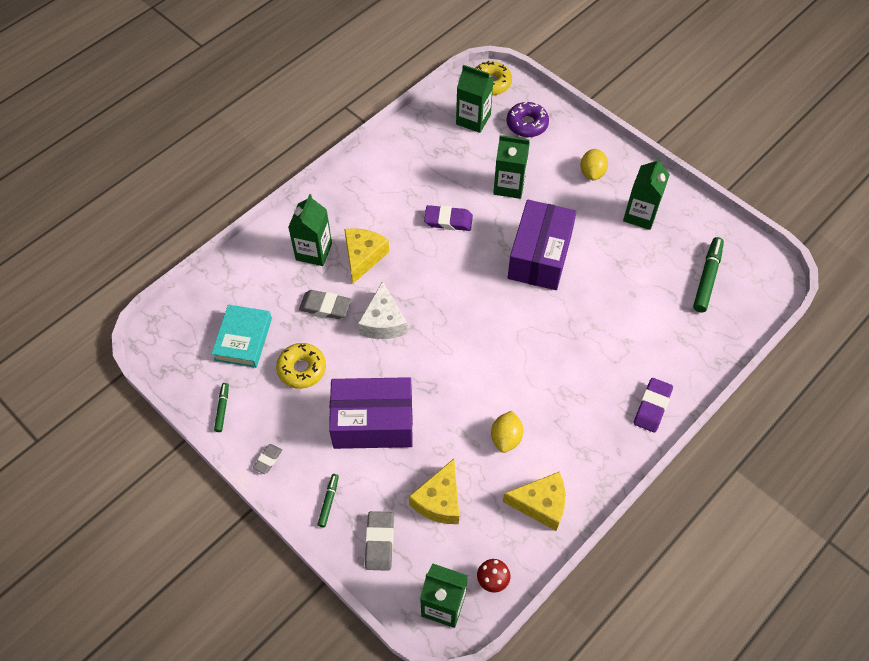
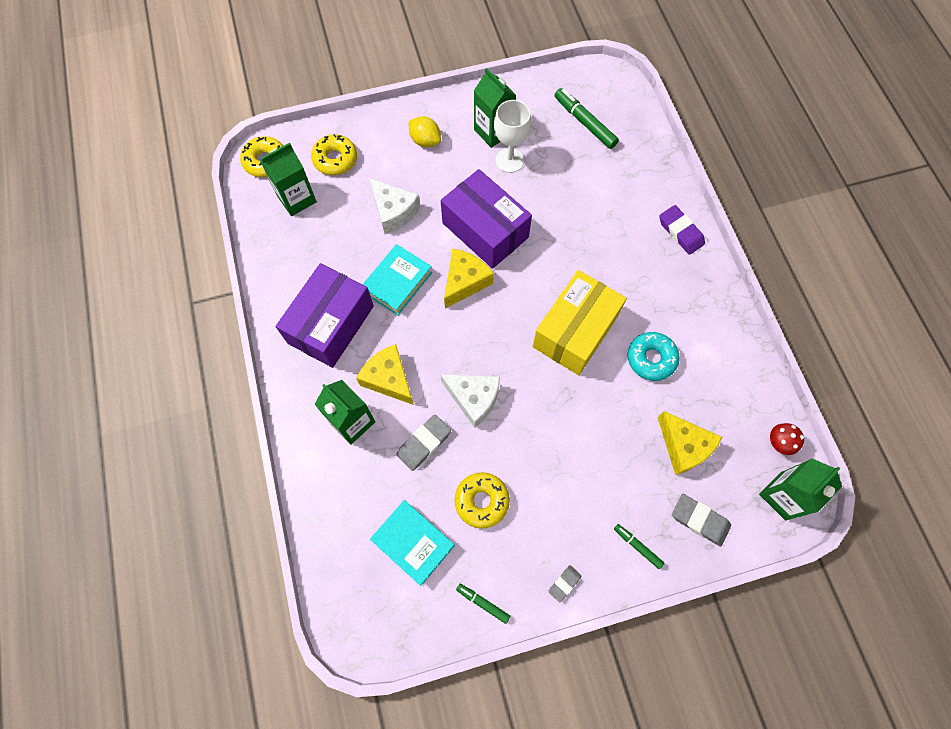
camera: 60 degrees left, 10 degrees up
(268, 460) = (564, 583): grey eraser -> grey eraser turned 75 degrees clockwise
(373, 422) = (576, 464): purple box -> purple box (331, 324)
(448, 221) = (397, 282): purple eraser -> turquoise book
(492, 367) = (575, 331): none -> yellow box
(506, 438) = (651, 359): yellow lemon -> turquoise donut
(509, 186) = (393, 212): green carton -> white cheese
(527, 124) = (335, 159): purple donut -> yellow donut
(541, 504) = (727, 366): yellow cheese -> yellow cheese (465, 282)
(621, 240) = (509, 160): none -> white goblet

